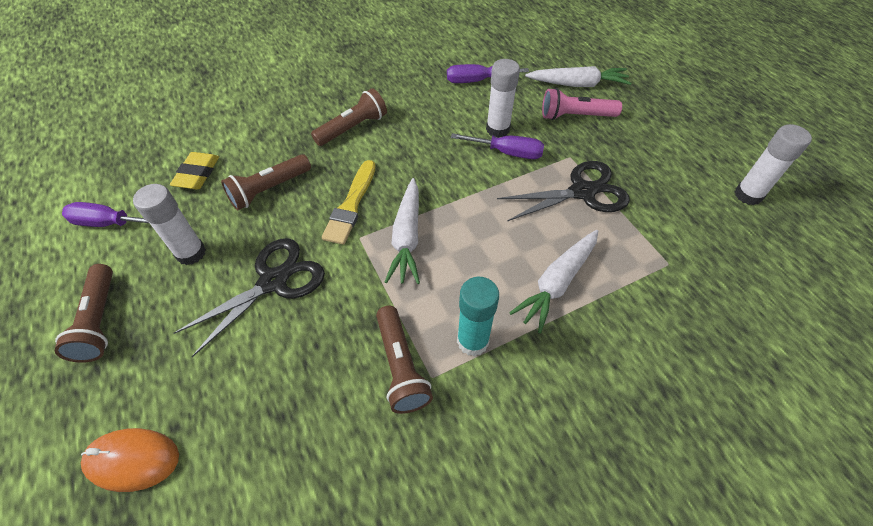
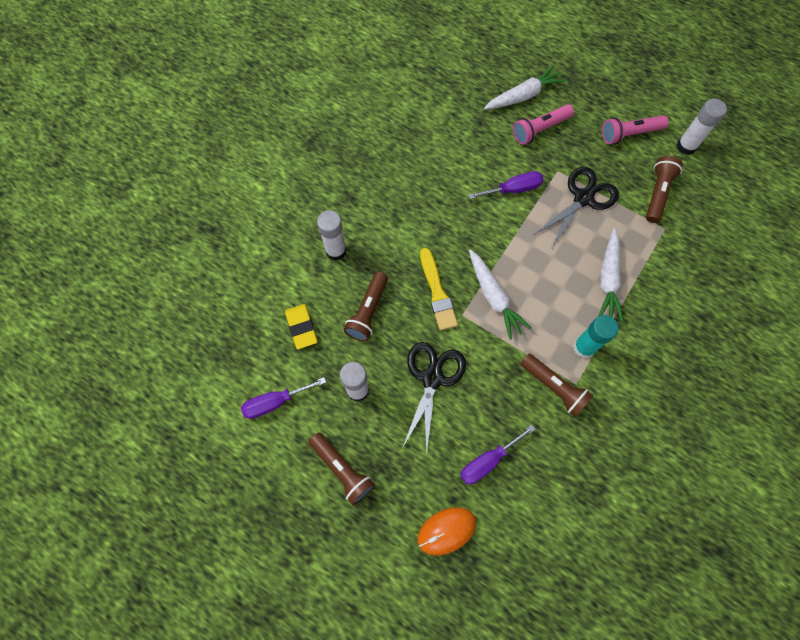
camera: 30 degrees left, 15 degrees up
(353, 128) = (385, 224): brown flashlight -> brown flashlight (657, 193)
(476, 81) = (445, 129): purple screwdriver -> purple screwdriver (488, 461)
(497, 129) = (492, 171): white glue stick -> white glue stick (336, 251)
(680, 157) = (629, 134): none -> pink flashlight

